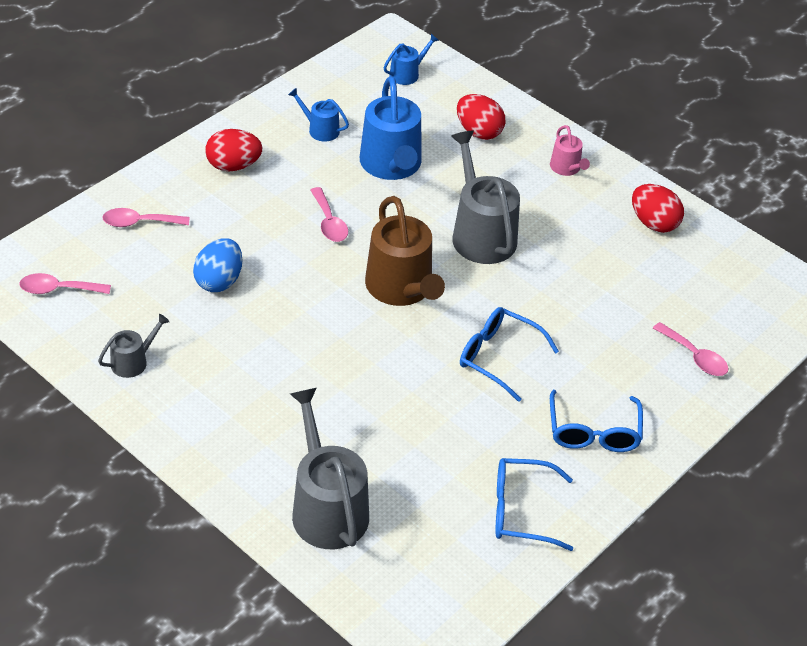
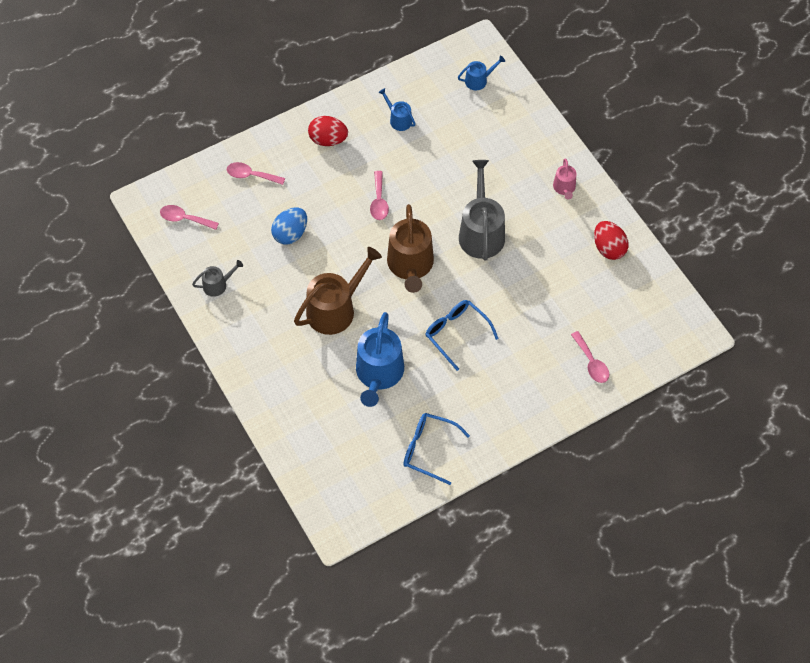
camera: 20 degrees right, 15 degrees up
(316, 359) = (335, 309): none -> brown watering can
(327, 508) = (307, 418): grey watering can -> none
(391, 165) = (439, 161): blue watering can -> blue watering can (379, 374)
(478, 132) = (512, 143): red egg -> none
(593, 432) = (498, 404): blue glasses -> none

